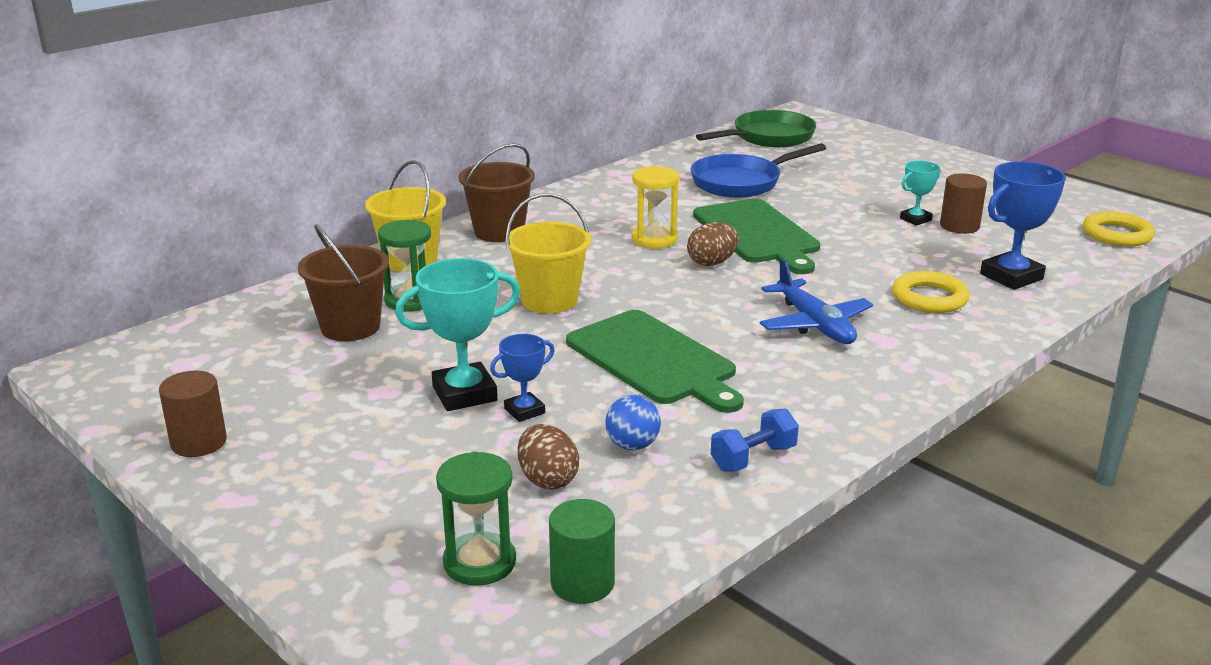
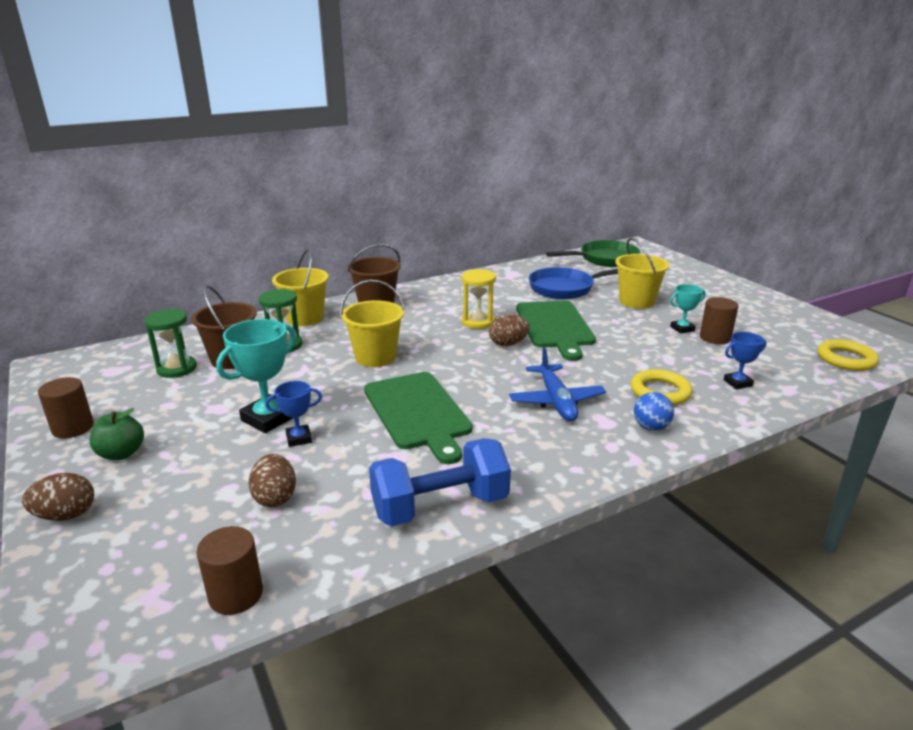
camera: 15 degrees right, 0 degrees up
(291, 541) = (66, 515): none -> brown egg
(299, 462) = (121, 453): none -> green apple
(464, 393) = (268, 418): turquoise trophy -> turquoise trophy turned 45 degrees counterclockwise
(479, 562) = (176, 559): green hourglass -> green hourglass (176, 369)
(582, 583) = (236, 594): green cylinder -> brown cylinder
(632, 445) = (356, 479): blue ball -> blue ball (651, 427)
(753, 458) = (440, 506): blue dumbbell -> blue dumbbell, size x1.84
(841, 191) = (636, 301): none -> yellow bucket
(1011, 276) = (737, 383): blue trophy -> blue trophy, size x0.57

